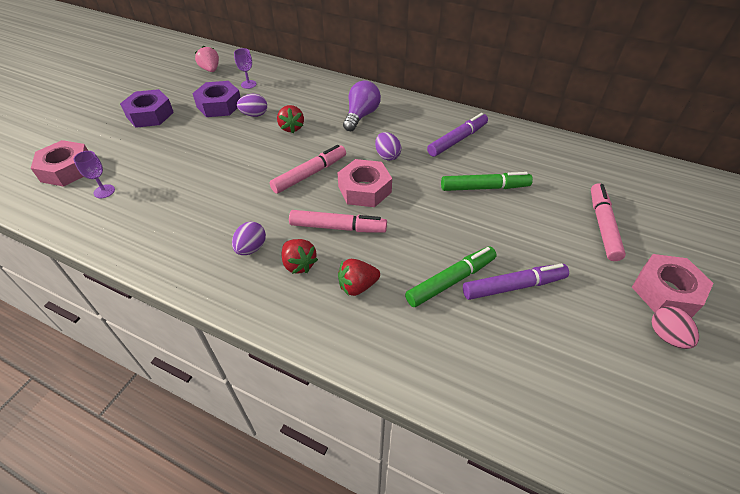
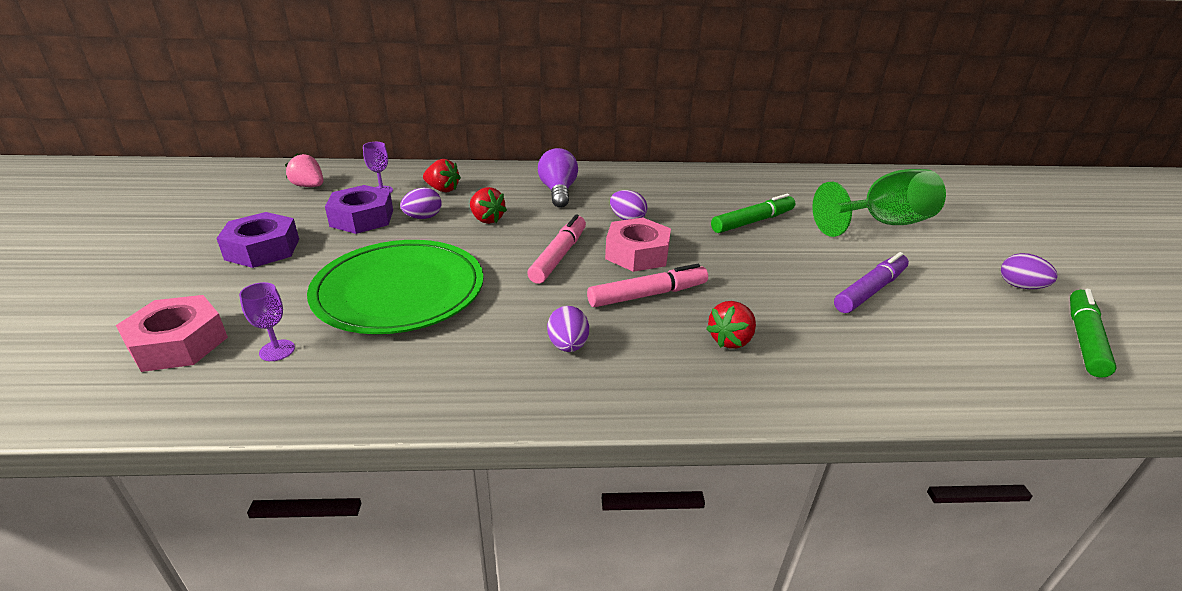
camera: 30 degrees left, 15 degrees down
(194, 170) = (399, 291): none -> green plate
(299, 264) = (643, 342): red strawberry -> red strawberry (442, 189)
(451, 281) = (813, 304): green marker -> green marker (1084, 339)
(457, 140) = (683, 190): purple marker -> none
(603, 226) = (882, 224): pink marker -> green goblet
(666, 291) = (981, 256): pink nut -> none
(666, 336) = (1020, 286): pink egg -> purple egg

